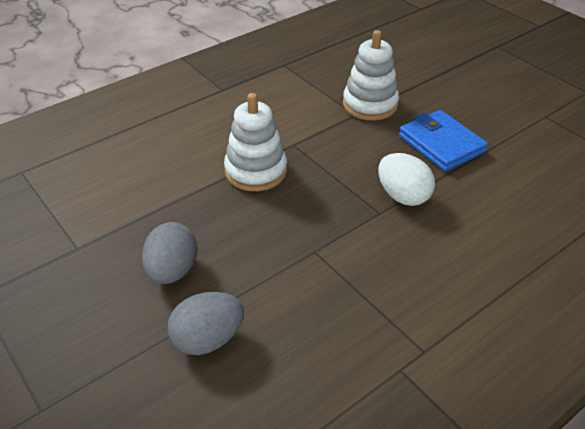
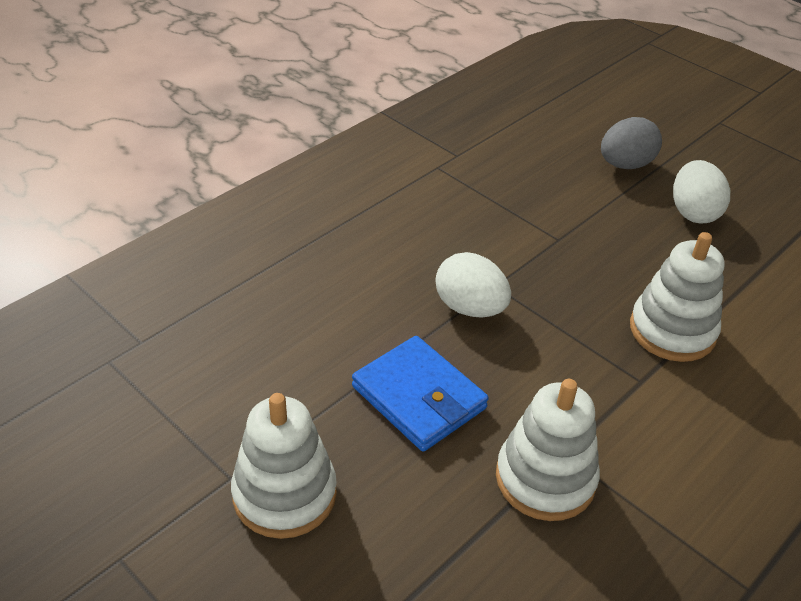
camera: 170 degrees right, 0 degrees up
(172, 271) = (693, 212): grey egg -> white egg
(513, 107) = (284, 494): none -> white stacking toy

